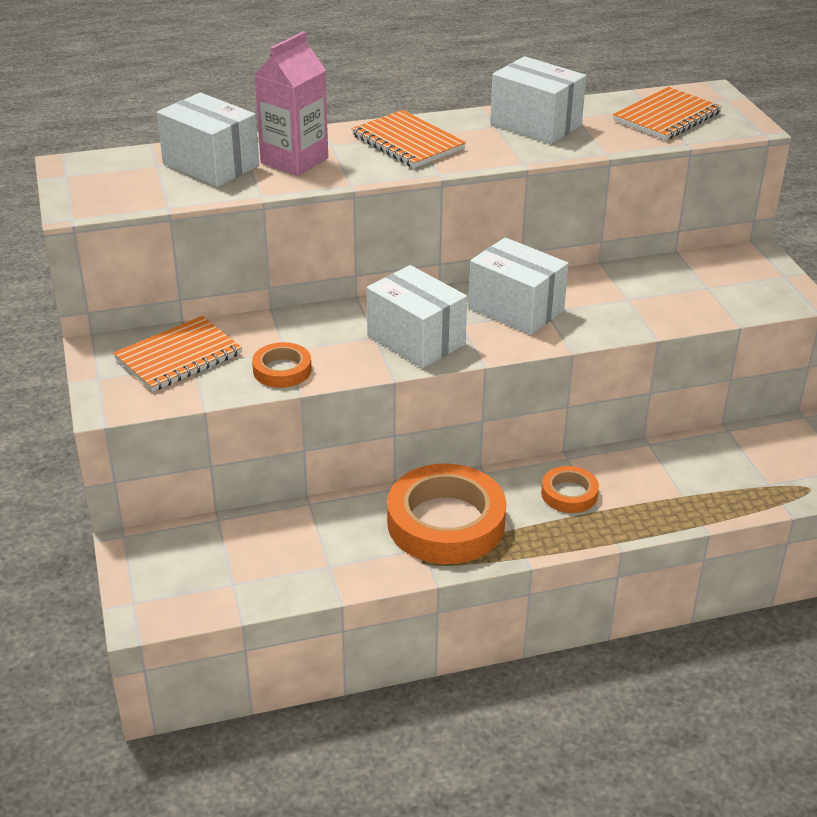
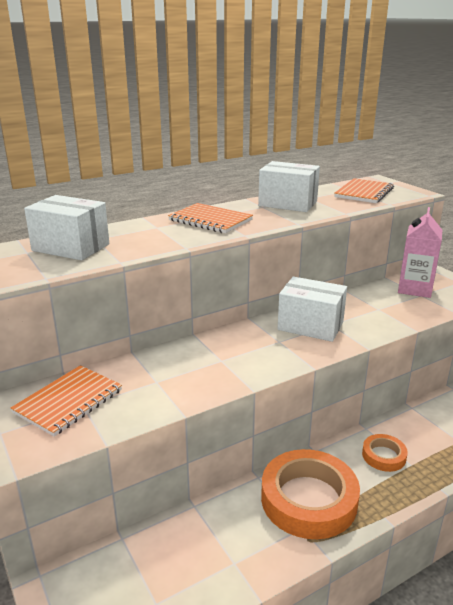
camera: 15 degrees left, 10 degrees down
(282, 370) = (160, 398): orange tape -> none
(294, 160) = (134, 238): pink carton -> pink carton (415, 289)
(416, 340) = (253, 357): white box -> none

